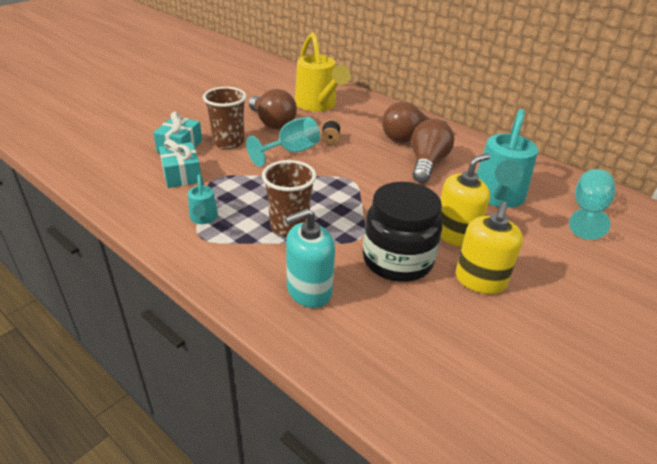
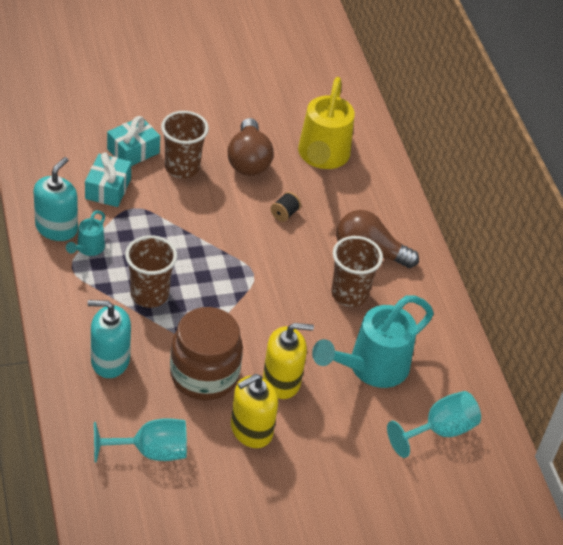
camera: 30 degrees right, 10 degrees up
(160, 216) = (56, 228): none -> turquoise soap dispenser
(291, 152) = (230, 210): turquoise goblet -> turquoise goblet (151, 451)
(397, 260) = (204, 375): black jar -> brown jar
(427, 163) = (349, 294): brown light bulb -> brown cup

